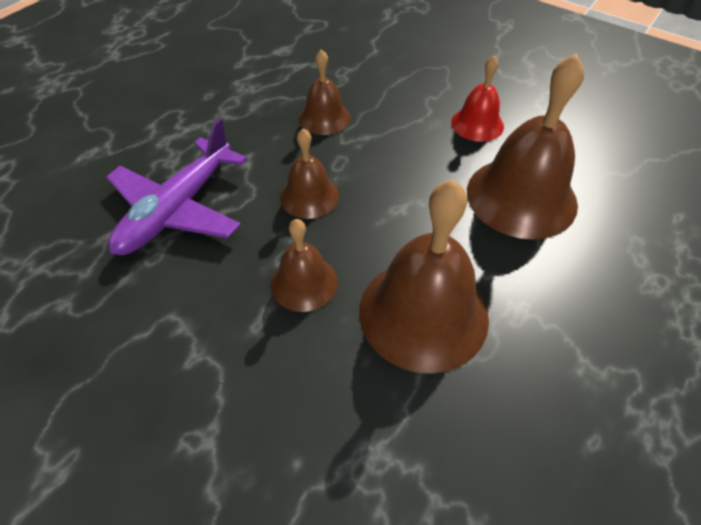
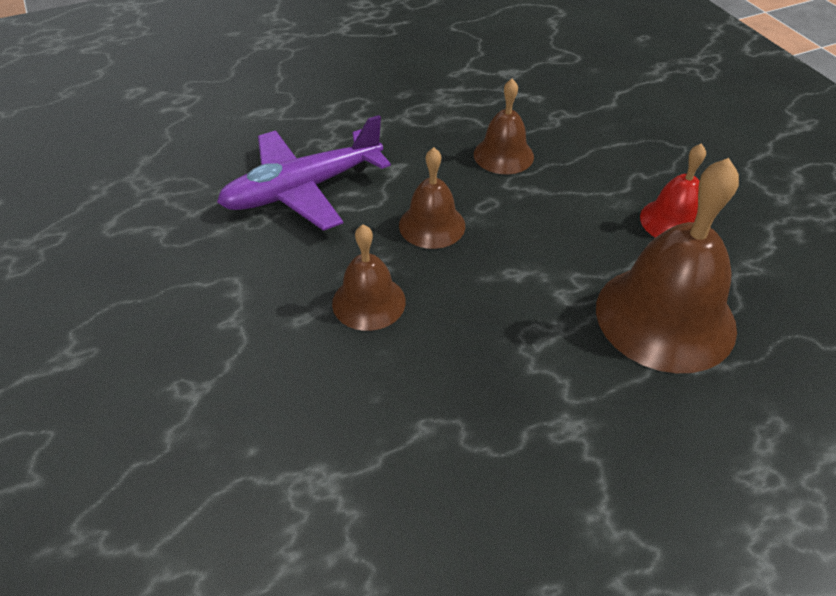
camera: 30 degrees right, 5 degrees down
(423, 313) = (463, 382): brown bell -> none

